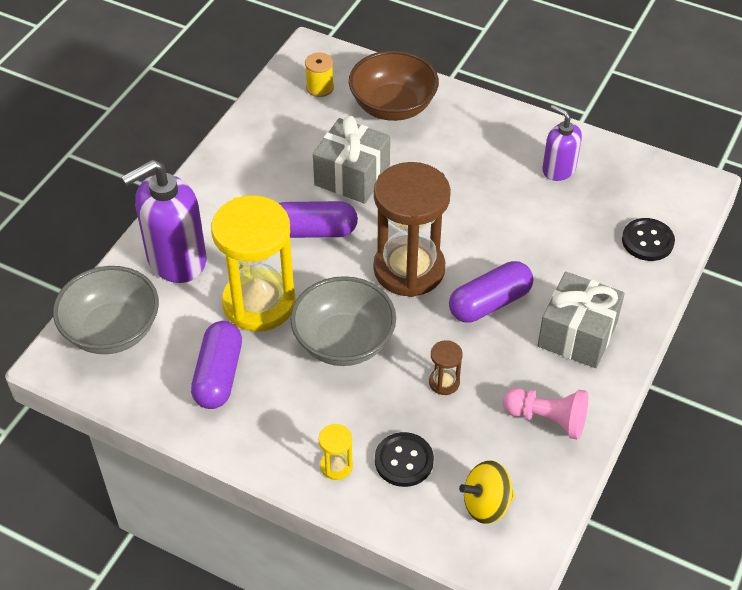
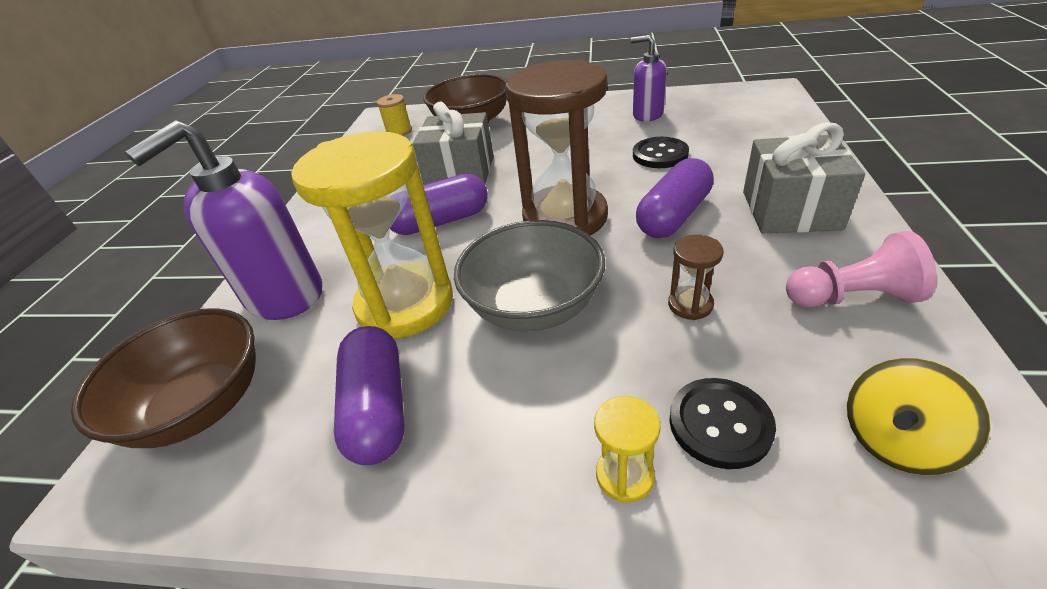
camera: 15 degrees left, 10 degrees down
(112, 330) = (201, 406): grey bowl -> brown bowl
(647, 241) = (773, 129): black button -> black button (660, 155)

